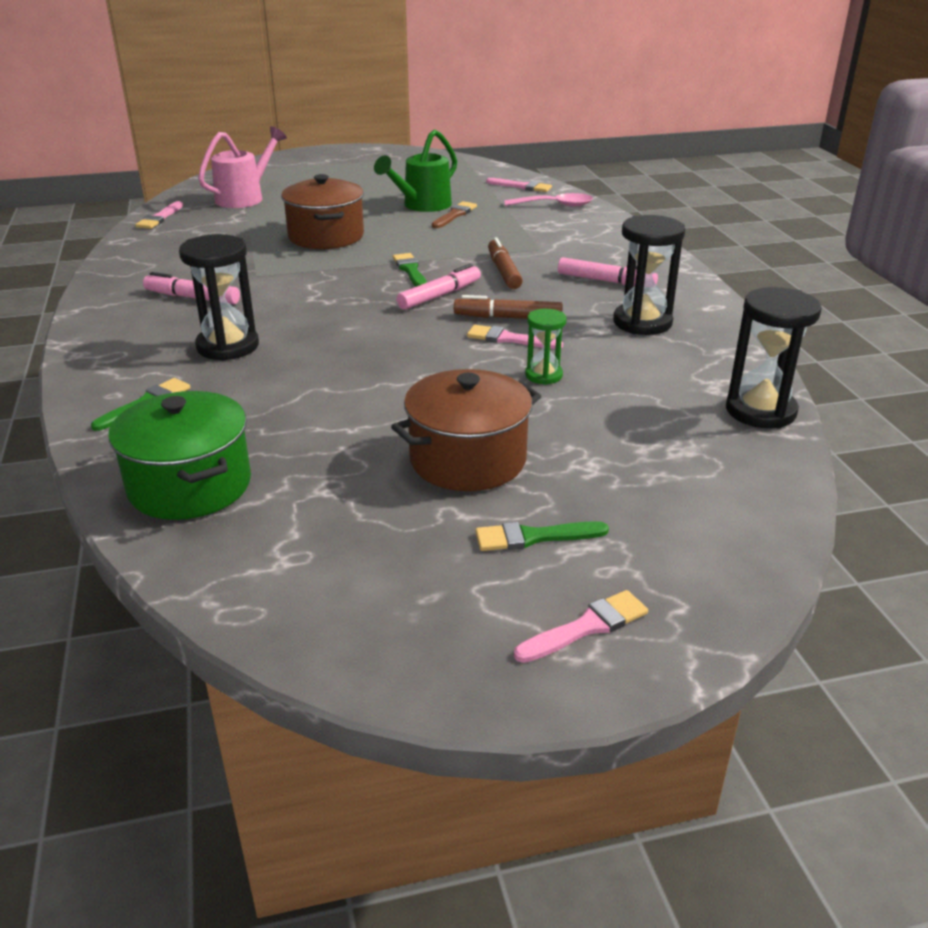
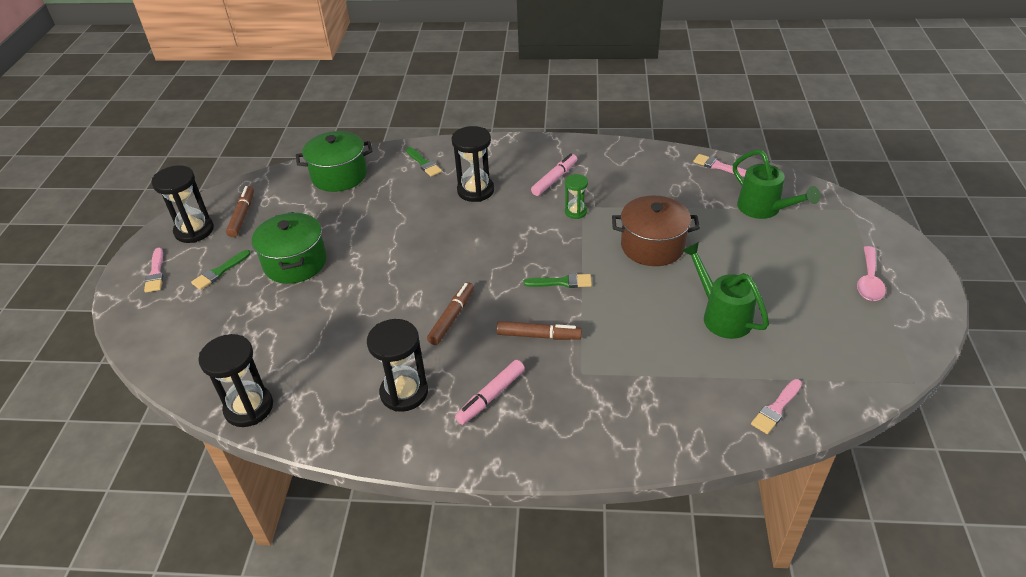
camera: 110 degrees right, 10 degrees up
(245, 198) = (764, 209): pink watering can -> green watering can
(355, 572) = (242, 216): none -> brown marker
(429, 628) = (194, 230): none -> black hourglass
(439, 295) = (507, 290): pink marker -> none
(454, 215) = (689, 333): brown brush -> none
(468, 460) = (295, 263): brown pot -> green pot
(509, 339) = (419, 310): pink brush -> none
(534, 537) = (219, 272): green brush -> green brush turned 150 degrees counterclockwise
(543, 375) = (360, 314): green hourglass -> green hourglass (575, 212)
(555, 205) = (703, 420): pink spoon -> pink spoon (869, 281)

